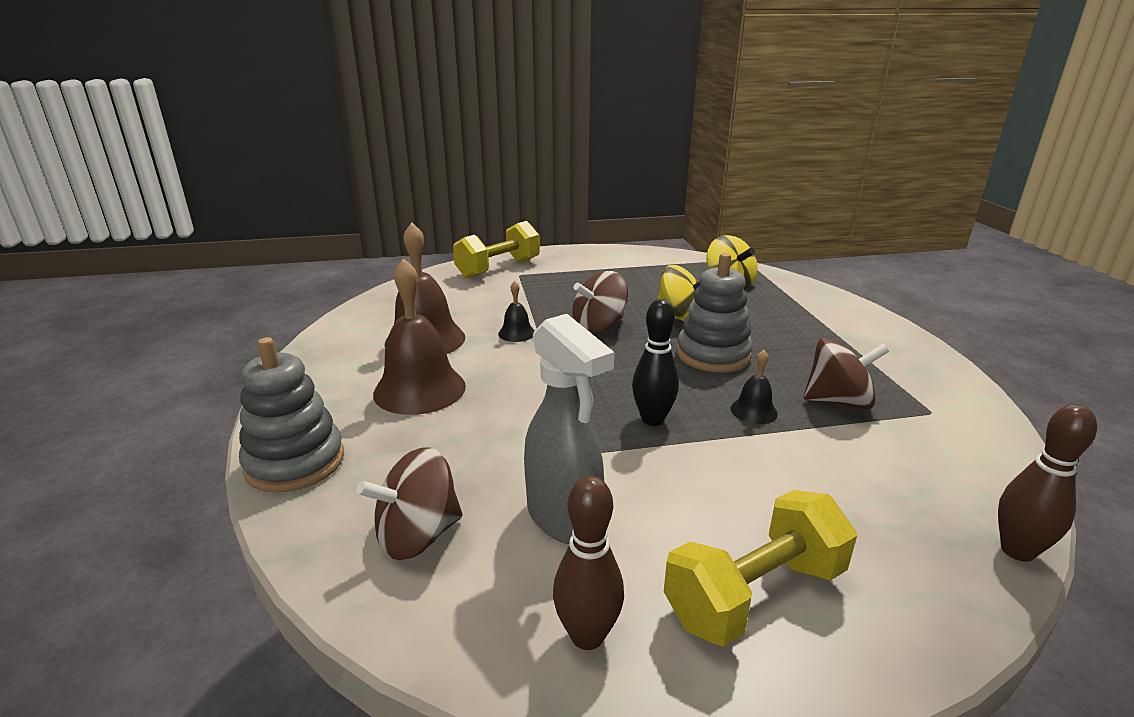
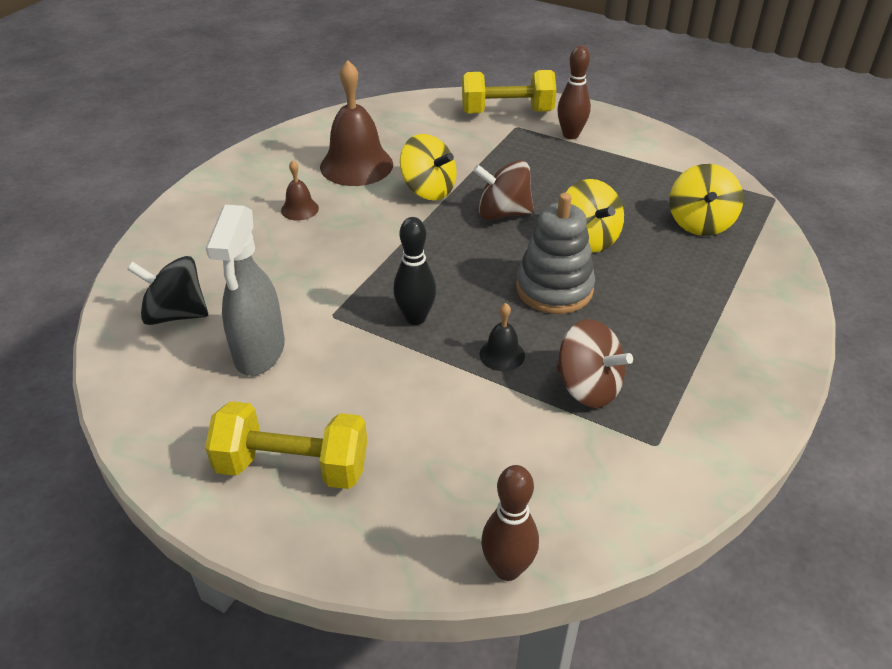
camera: 40 degrees right, 15 degrees up
(295, 462) = (172, 228): grey stacking toy -> none
(418, 535) = (176, 314): brown spinning top -> black spinning top
(419, 389) = (299, 209): brown bell -> brown bell, size x0.48
(516, 333) = (428, 190): black bell -> yellow spinning top
(587, 635) = (180, 424): brown bowling pin -> brown bowling pin (570, 135)

